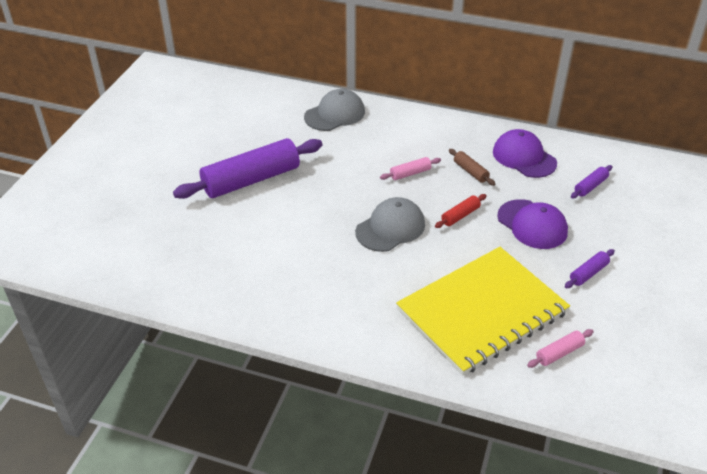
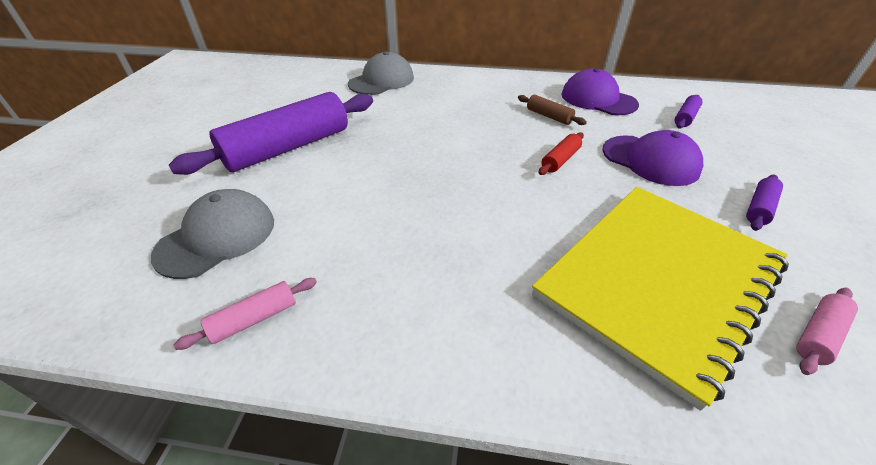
camera: 10 degrees left, 0 degrees up
(390, 228) = (479, 183): grey cap -> grey cap (217, 237)
(410, 173) = (482, 124): pink rolling pin -> pink rolling pin (254, 319)

